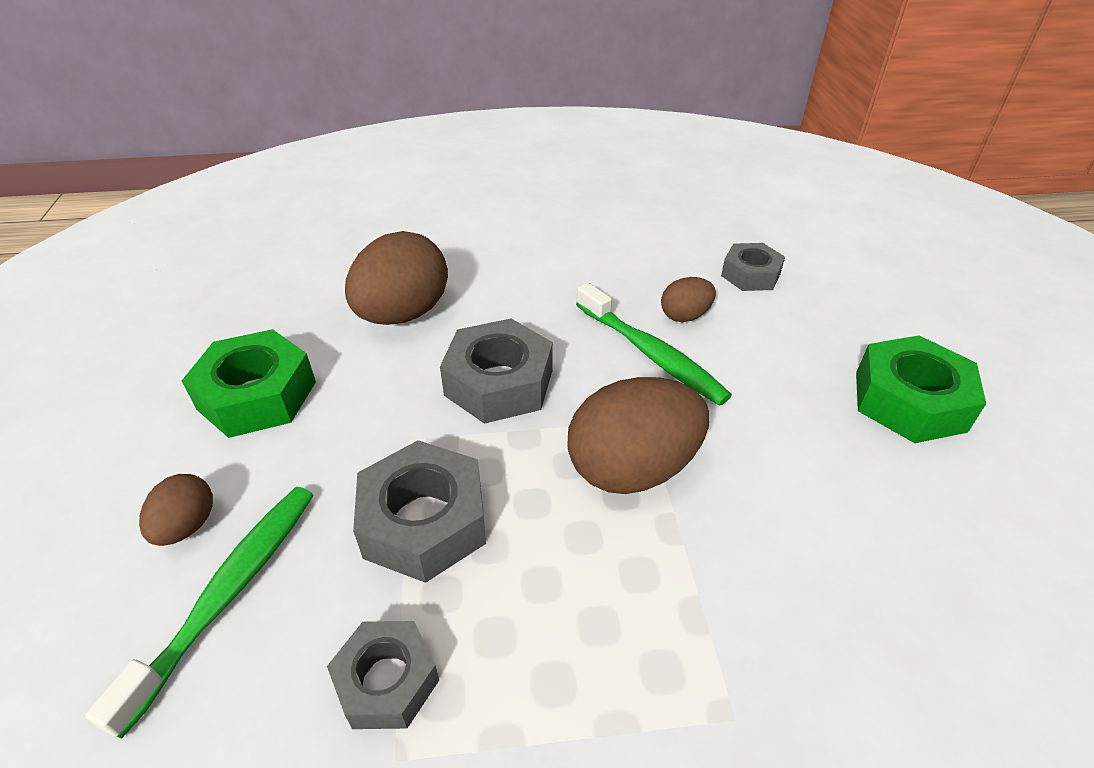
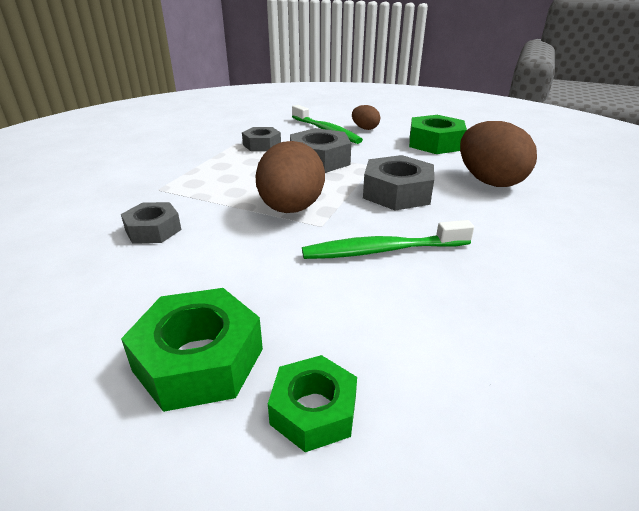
camera: 120 degrees right, 10 degrees down
(685, 316) = (420, 286): brown egg -> none
(750, 275) = (472, 370): grey nut -> grey nut (153, 230)
(864, 326) = (313, 410): none -> green nut

